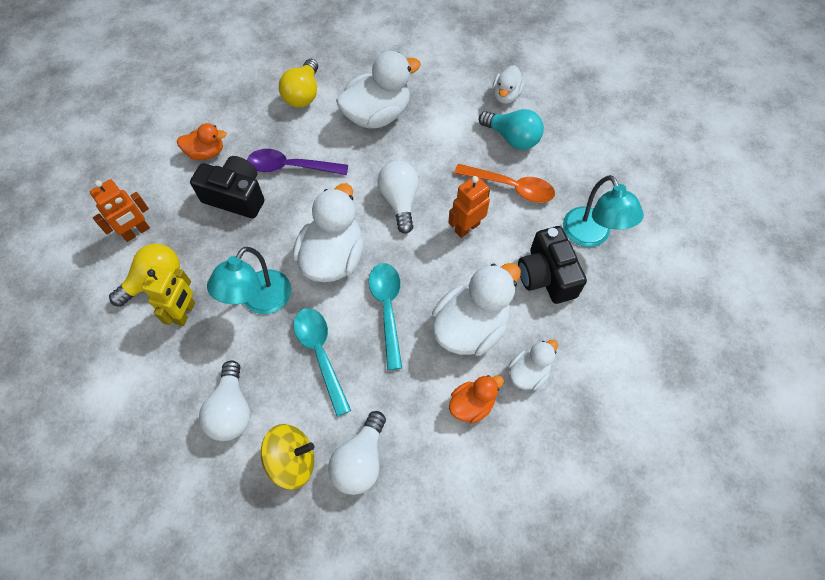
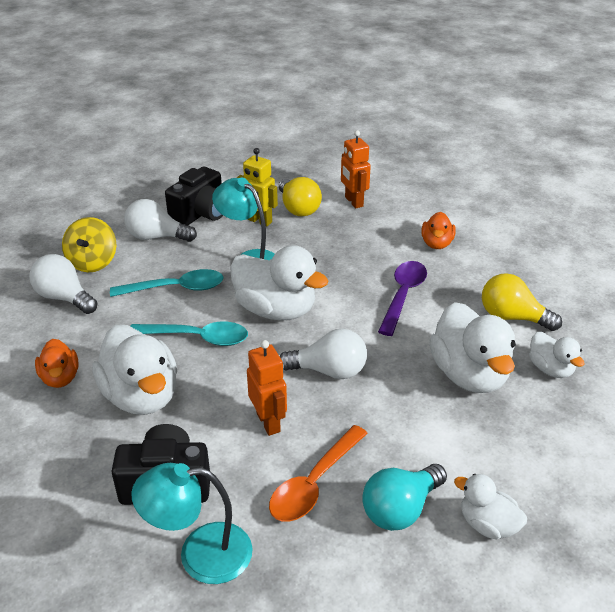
camera: 105 degrees right, 25 degrees down
(236, 196) = (375, 257): black camera -> black camera (201, 213)
(528, 373) = (61, 430): white duck -> white duck (550, 369)

